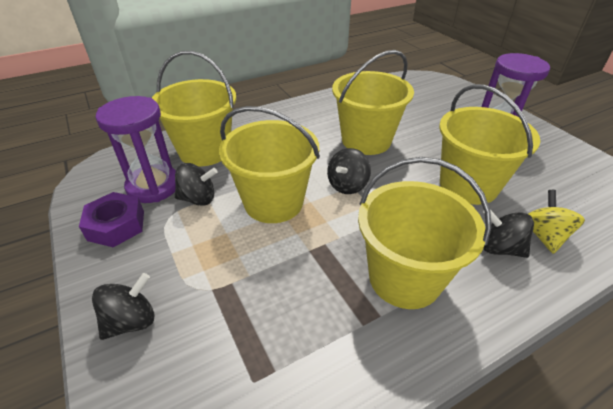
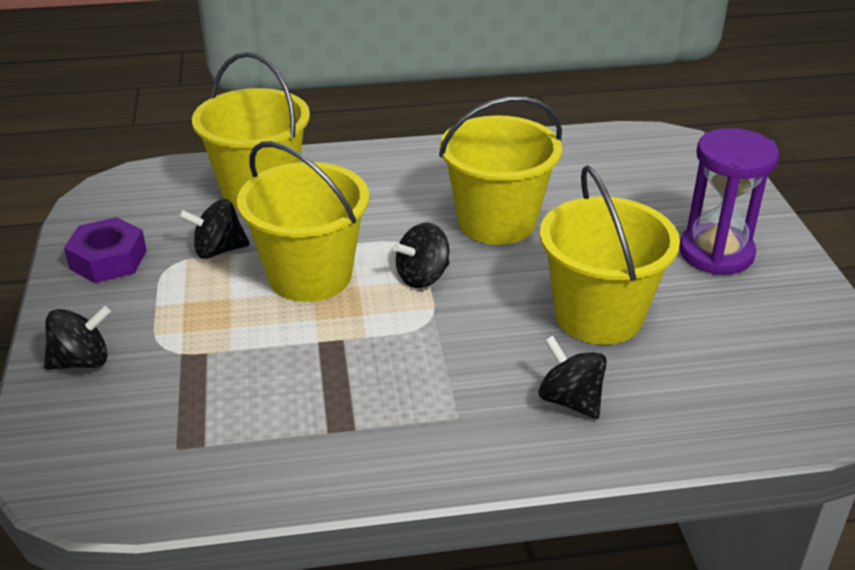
camera: 20 degrees right, 5 degrees down
(153, 186) = (172, 223): purple hourglass -> none
(198, 199) = (218, 250): black spinning top -> black spinning top turned 150 degrees clockwise
(404, 278) = (414, 400): yellow bucket -> none
(543, 236) = (648, 402): yellow spinning top -> none

